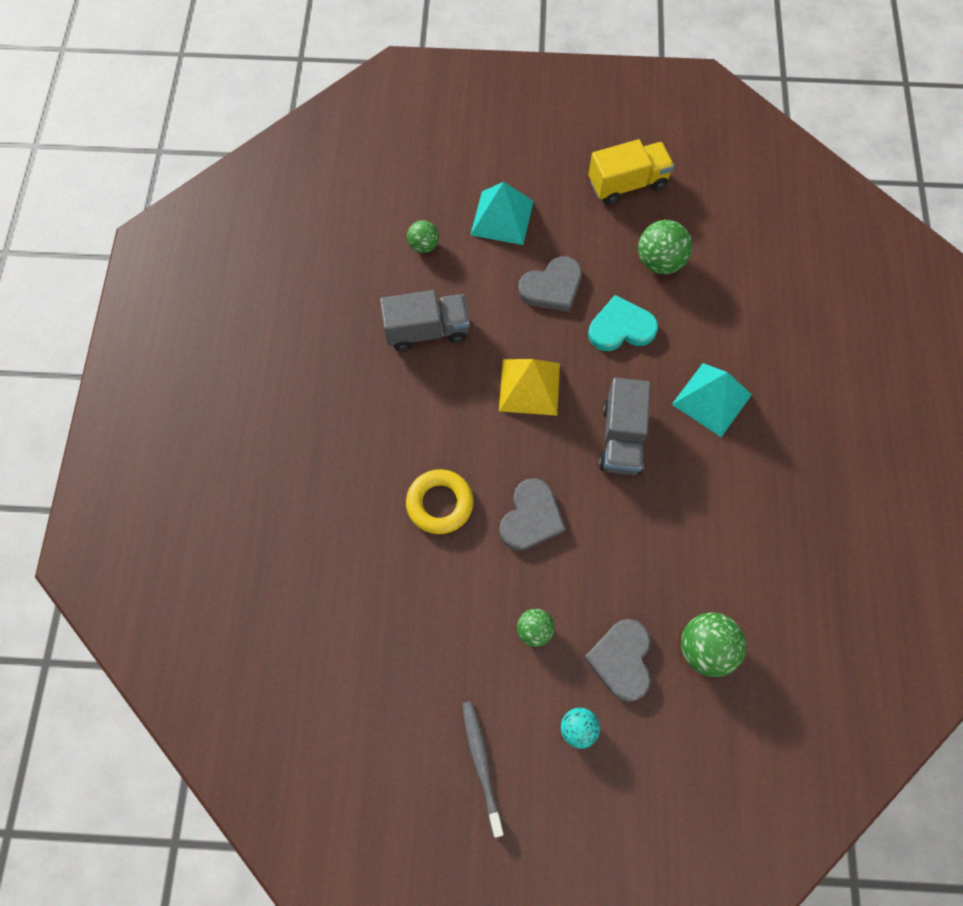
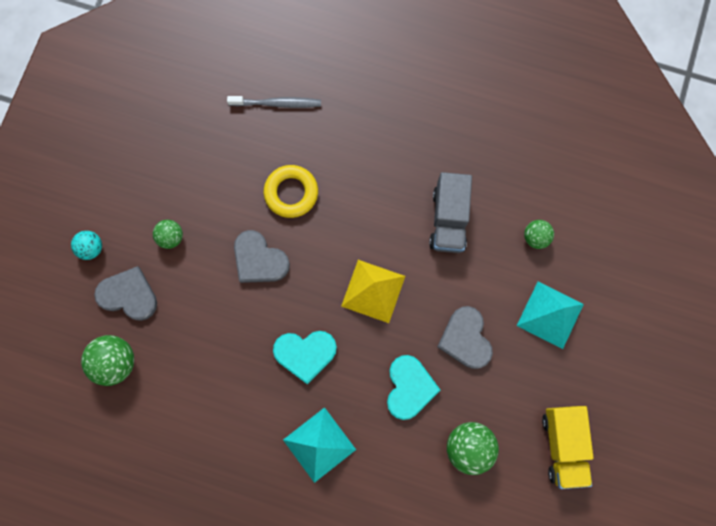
camera: 105 degrees right, 10 degrees up
(481, 763) = (91, 175): grey toothbrush -> grey toothbrush (277, 103)
(621, 438) = (305, 354): grey truck -> turquoise heart

